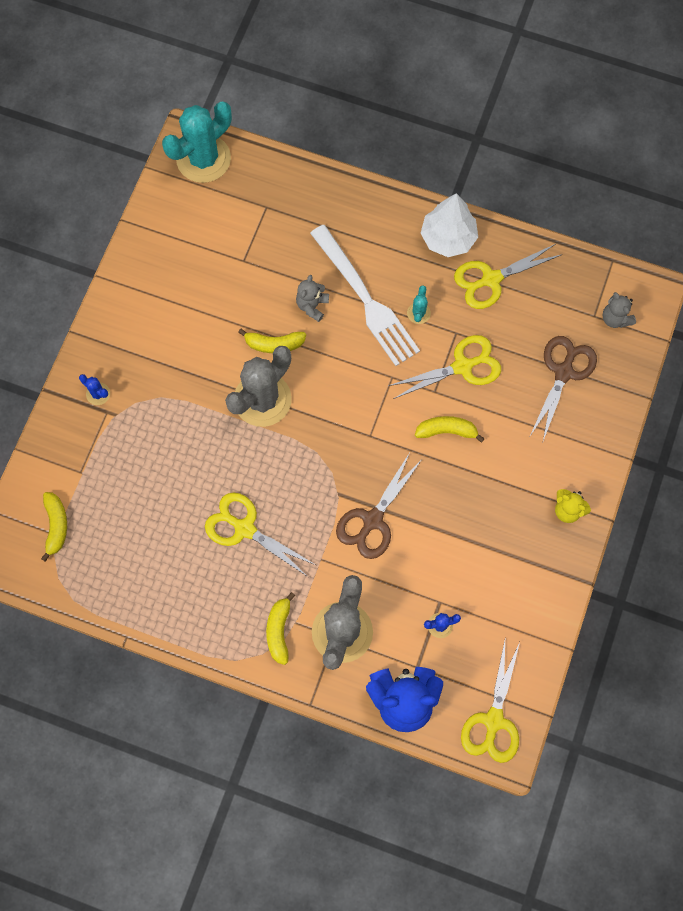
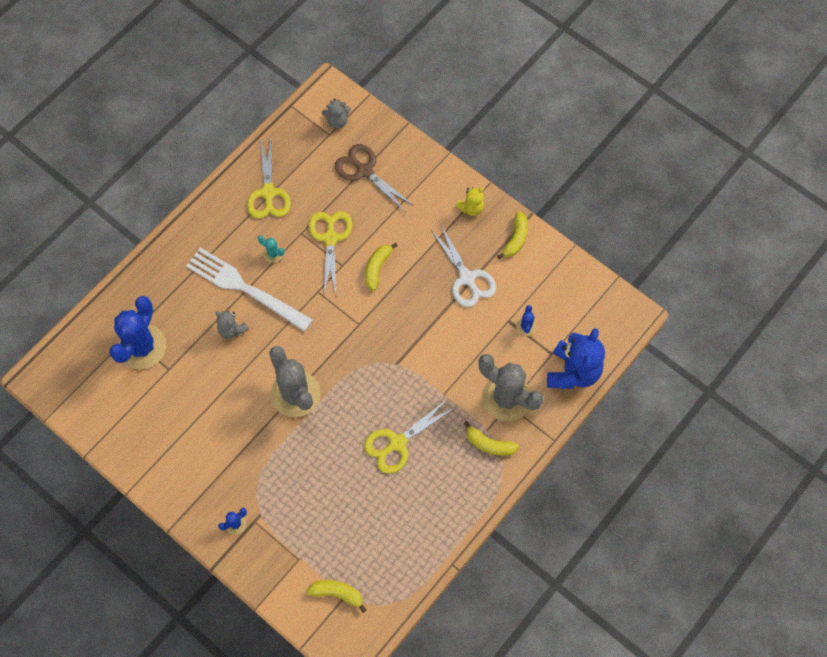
camera: 70 degrees left, 5 degrees down
(203, 159) = (61, 370): turquoise cactus -> none
(258, 224) = (142, 347): none -> blue cactus
(274, 344) = (252, 370): yellow banana -> yellow banana (515, 239)
(366, 299) = (245, 288): white fork -> white fork turned 135 degrees counterclockwise
(372, 520) = (427, 346): brown scissors -> none
(448, 238) = (220, 210): white tree -> none
(474, 536) = (467, 278): none -> white scissors
(493, 720) = (609, 315): yellow scissors -> none

